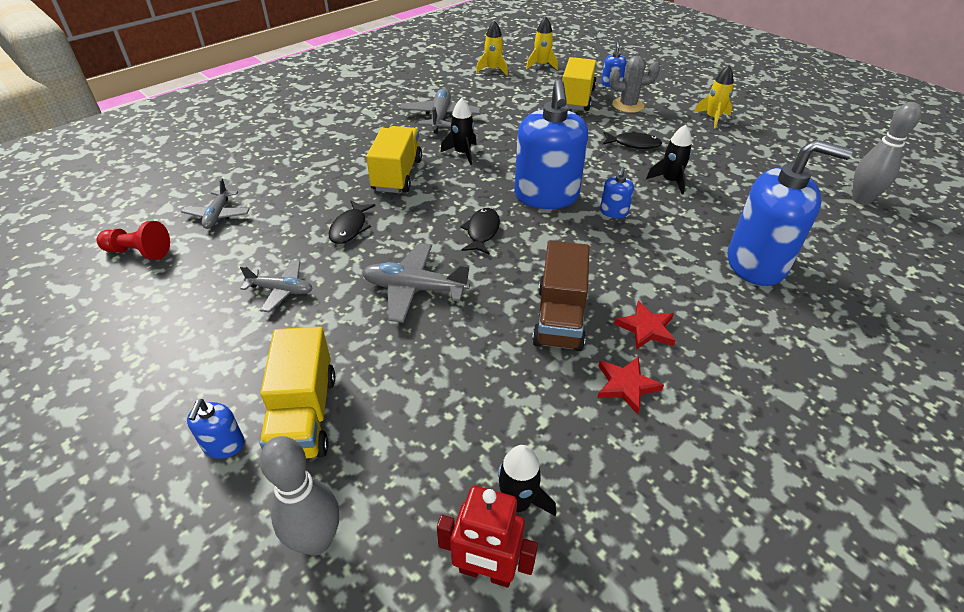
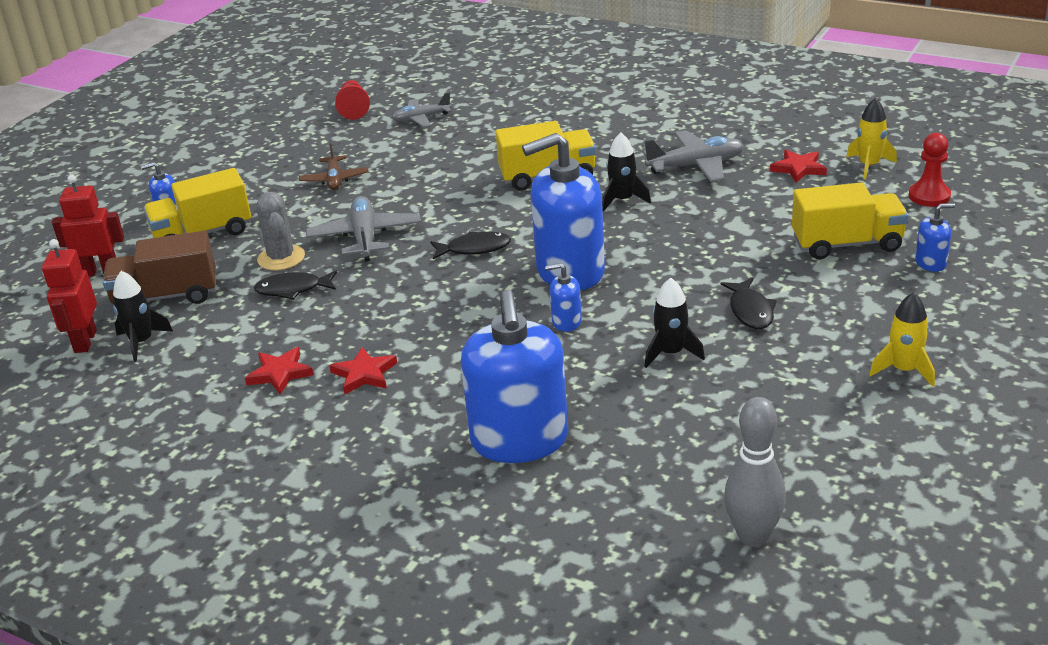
camera: 75 degrees right, 10 degrees down
(281, 290) = (334, 179): grey plane -> brown plane
(316, 541) = (100, 272): grey bowling pin -> red robot
(350, 228) = (439, 181): black fish -> black fish (293, 289)
(477, 88) = (798, 169): none -> red star
(541, 65) = (929, 196): yellow rocket -> red pawn
(559, 317) = (359, 321): brown truck -> brown truck (166, 296)
(628, 105) = (869, 288): grey cactus -> grey cactus (281, 258)

